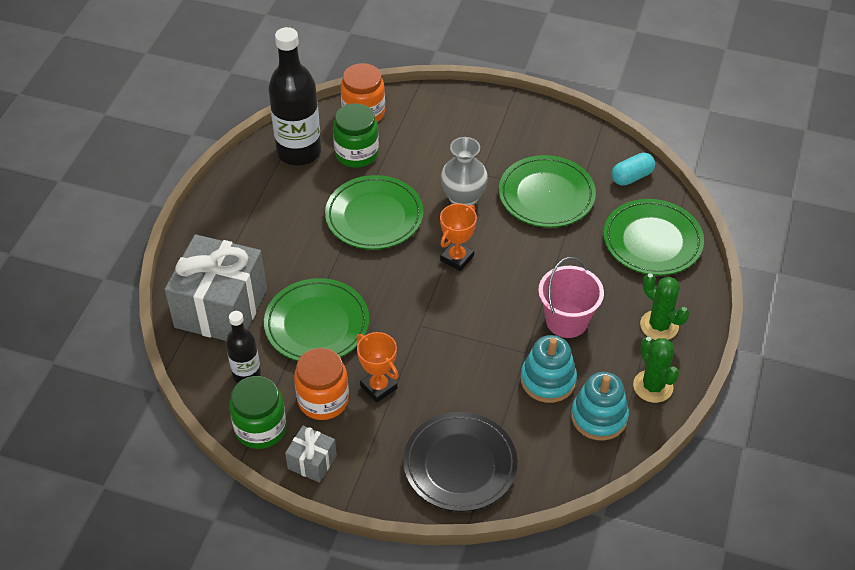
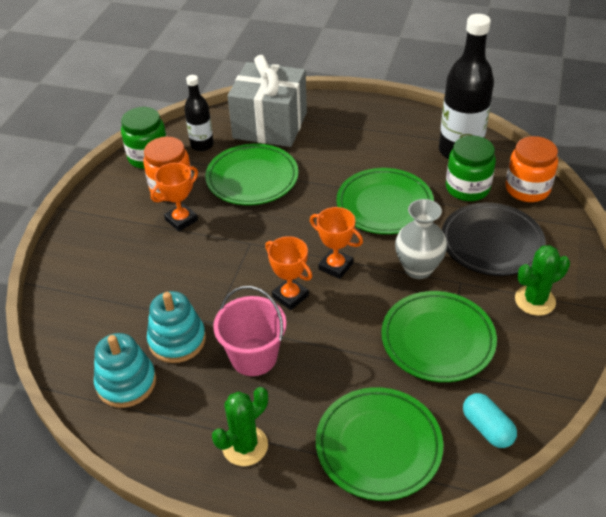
camera: 90 degrees right, 5 degrees down
(312, 462) = (112, 187): grey gift -> none
(460, 465) = (90, 276): black plate -> black plate (491, 243)
(494, 293) = (290, 296): none -> orange trophy
(653, 386) = (159, 435): green cactus -> green cactus (535, 300)

